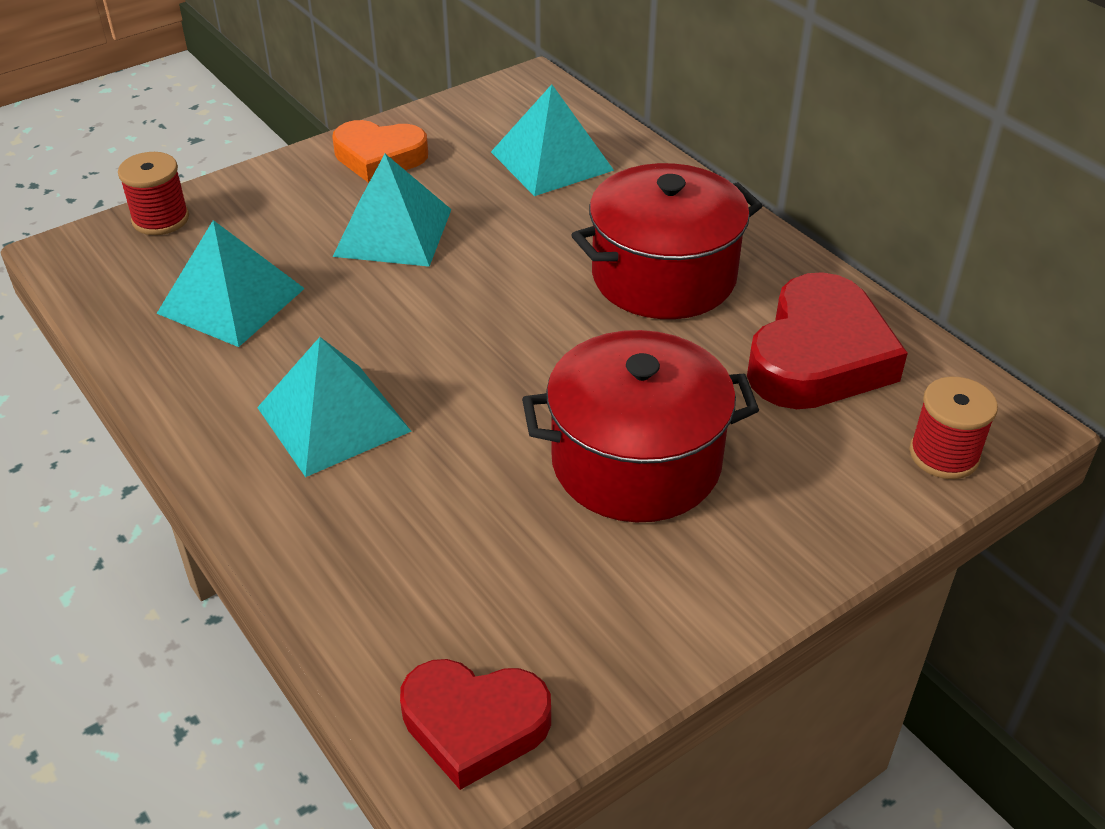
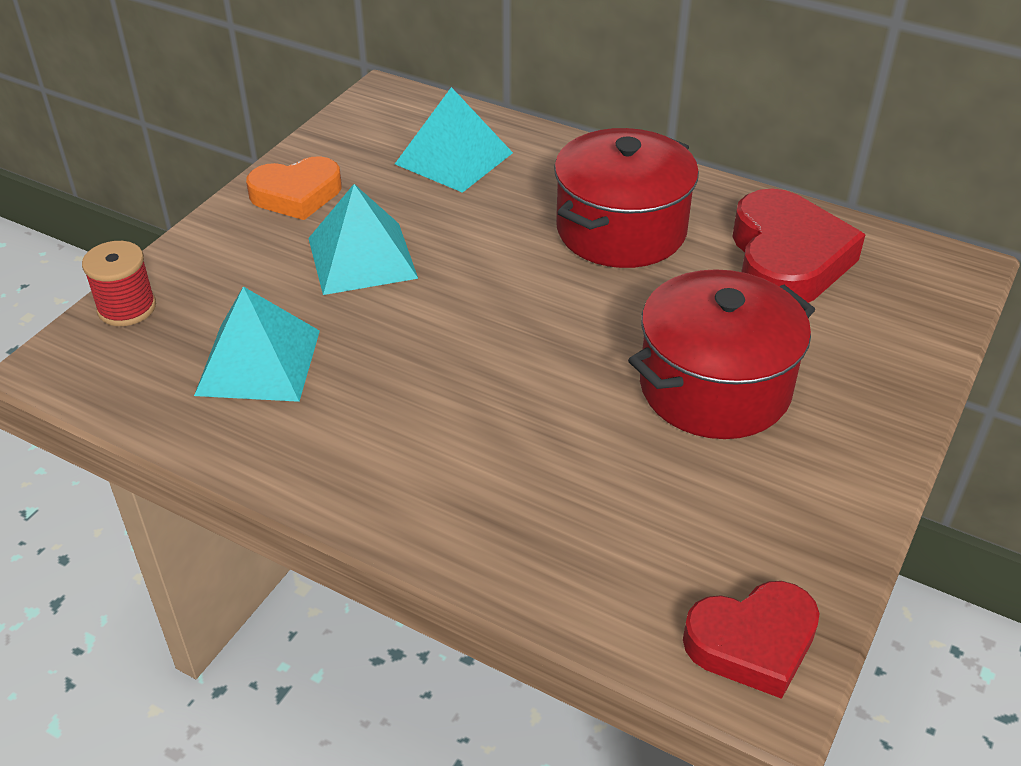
camera: 25 degrees left, 0 degrees up
(334, 419) = (438, 436): turquoise pyramid -> none
(944, 455) = (929, 306): red spool -> none

